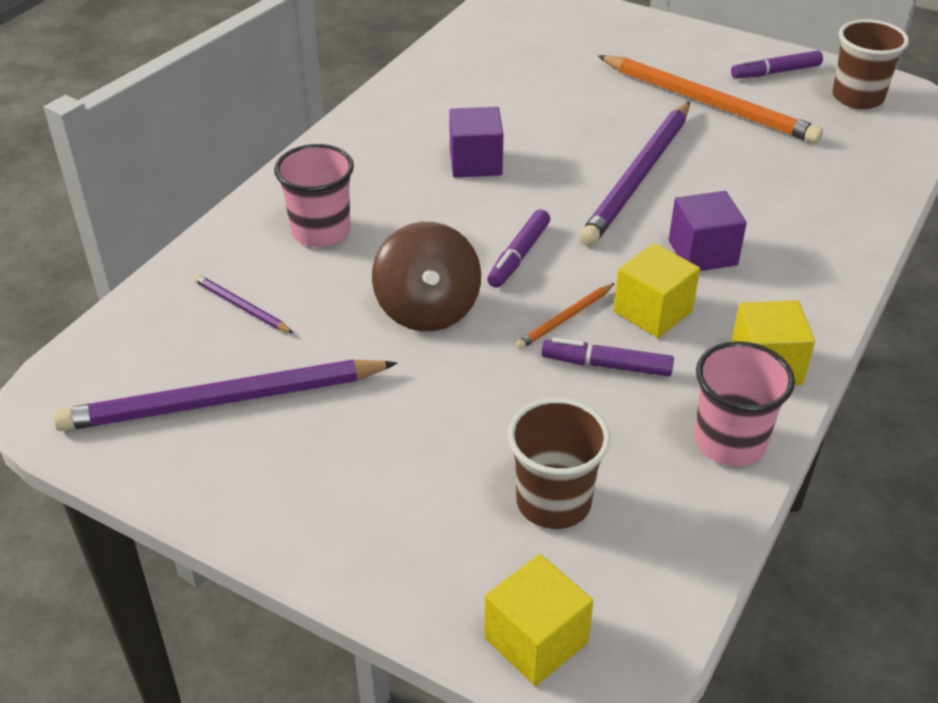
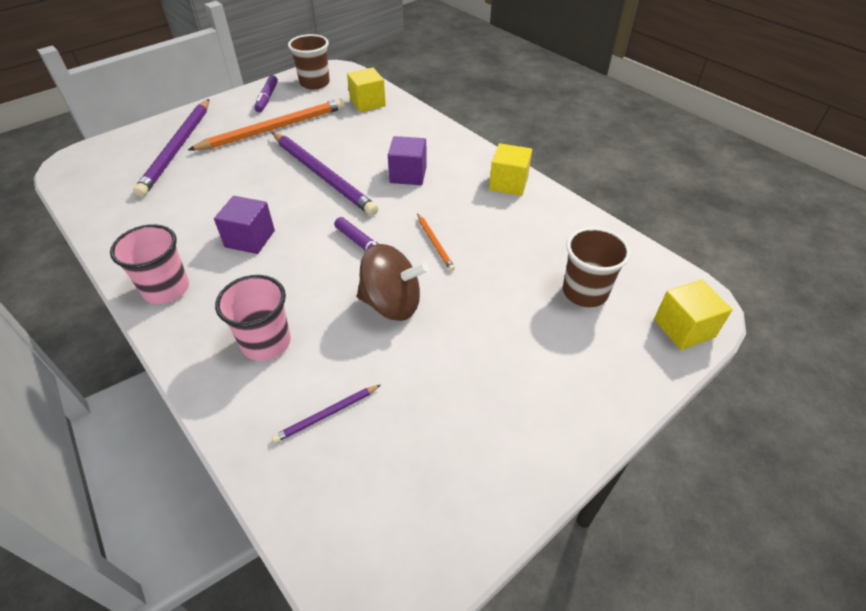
camera: 70 degrees left, 5 degrees up
(223, 401) = (433, 448): purple pencil -> purple pencil (178, 148)
(606, 365) = (483, 239): purple marker -> none
(652, 311) = (447, 208): yellow cube -> yellow cube (367, 103)
(729, 442) = (559, 213): pink cup -> pink cup (166, 289)

